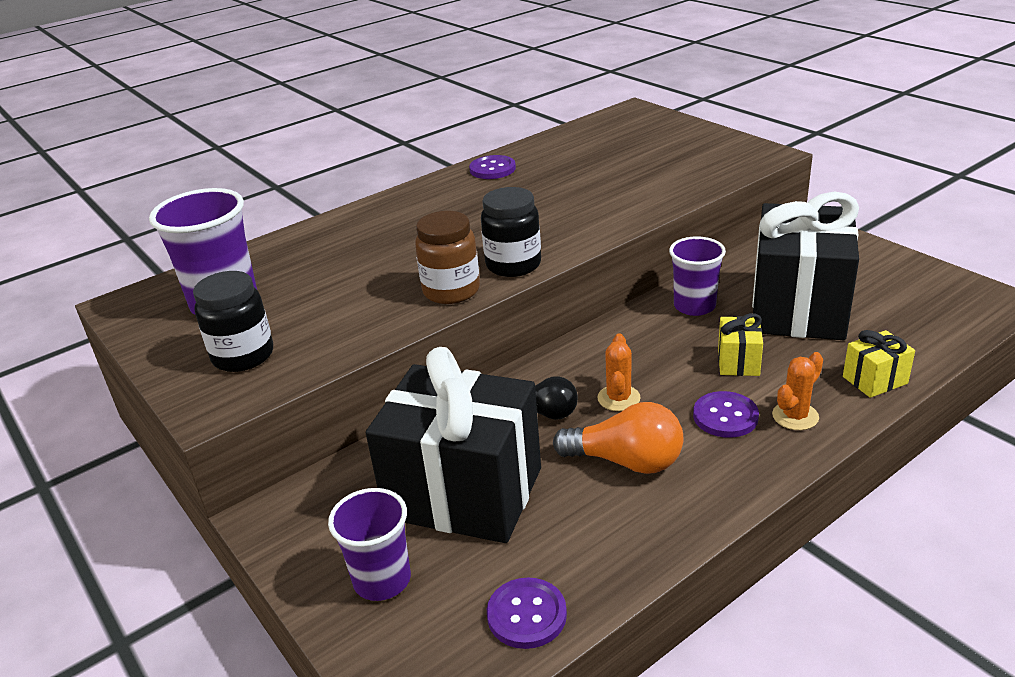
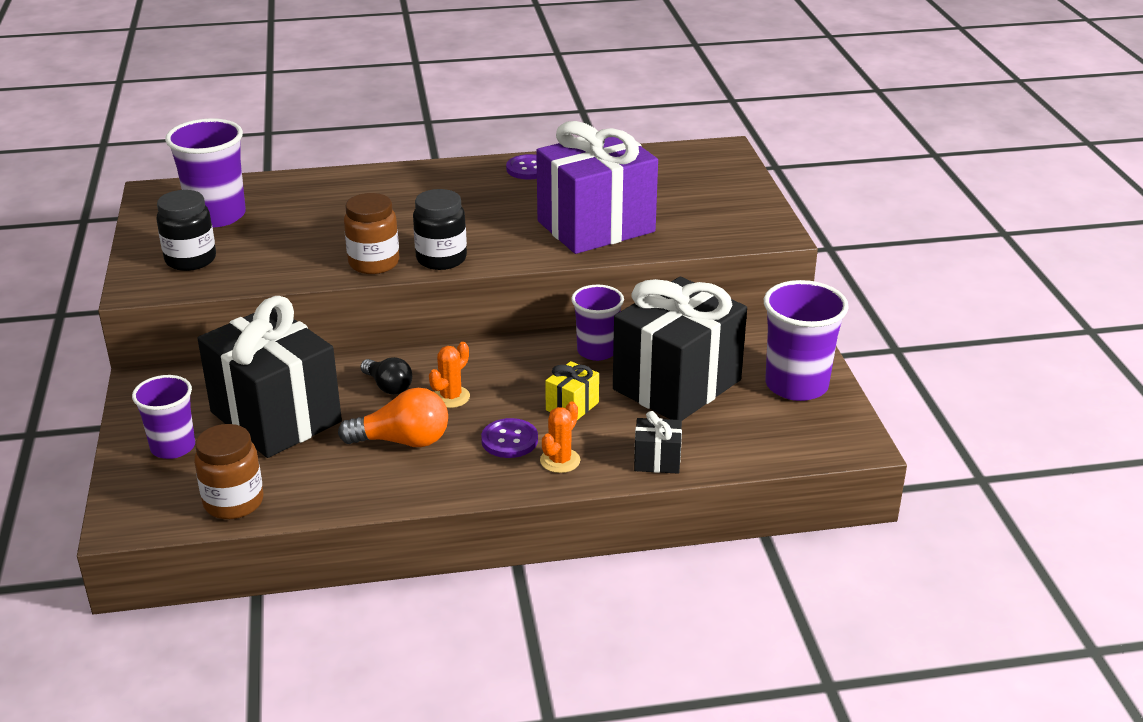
camera: 25 degrees right, 0 degrees up
(526, 615) = (233, 502): purple button -> brown jar
(615, 194) = (596, 226): none -> purple gift
(626, 461) = (403, 441): orange light bulb -> orange light bulb turned 45 degrees counterclockwise
(795, 416) = (560, 461): orange cactus -> orange cactus turned 45 degrees counterclockwise
(875, 380) = (657, 461): yellow gift -> black gift
(888, 273) = (796, 385): none -> purple cup

